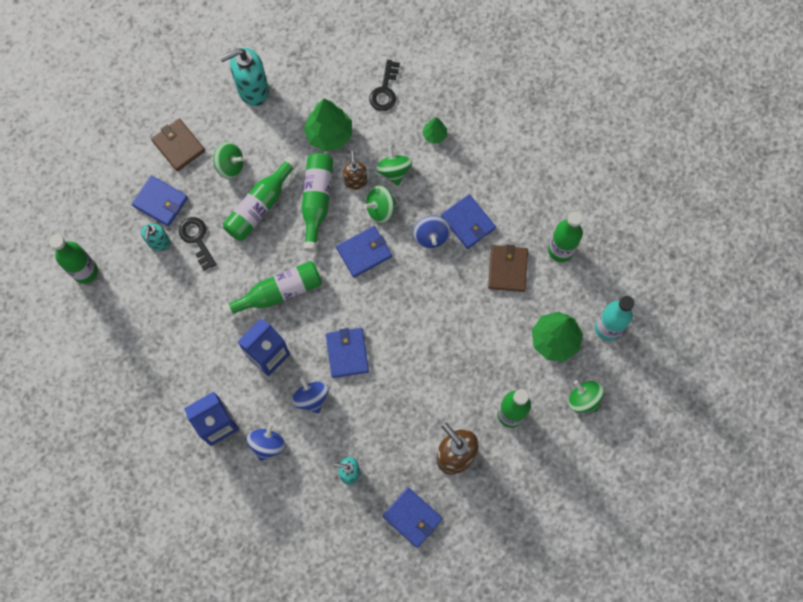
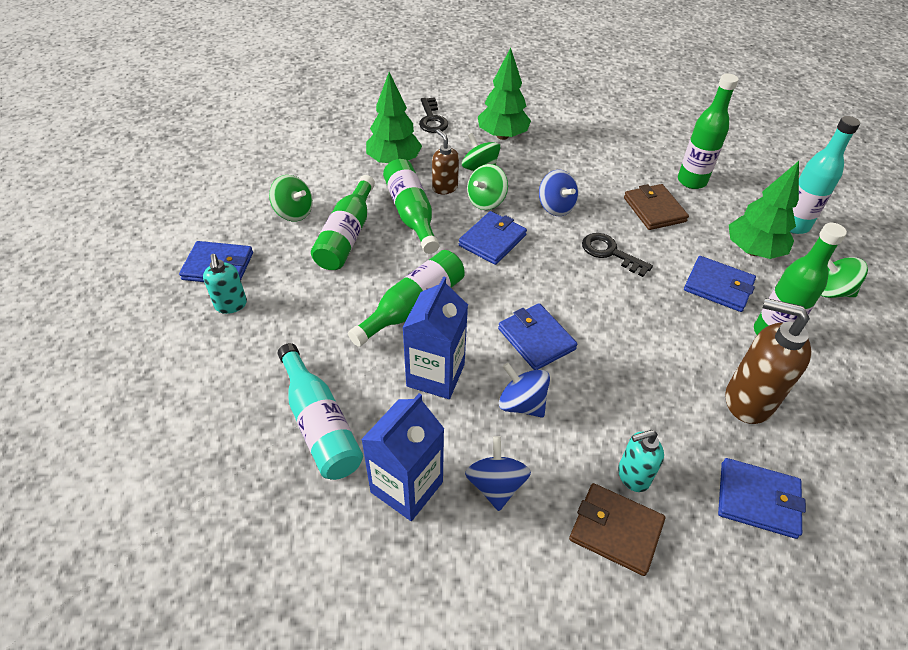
camera: 25 degrees left, 25 degrees down
(85, 271) = (131, 367): green bottle -> none
(179, 146) = (223, 212): brown wallet -> brown wallet (616, 530)
(184, 361) = (320, 424): none -> turquoise bottle
(197, 239) = (281, 287): black key -> black key (610, 253)
(230, 166) = (294, 212): green spinning top -> green spinning top turned 45 degrees clockwise
(252, 90) = (291, 151): turquoise soap dispenser -> none
(434, 135) = (502, 136): green tree -> green tree, size x1.92
(468, 222) = (584, 186): blue wallet -> blue wallet (718, 286)

